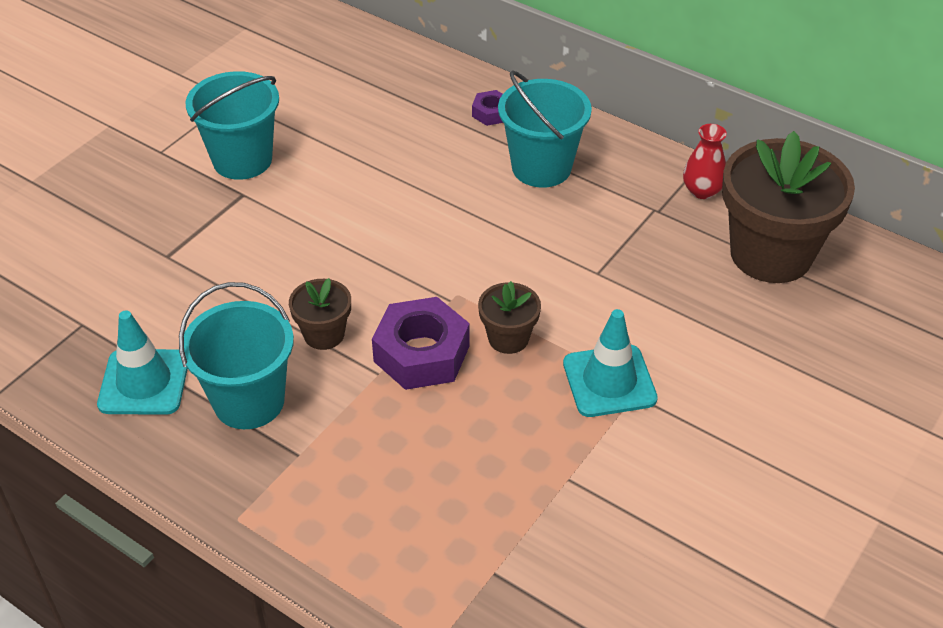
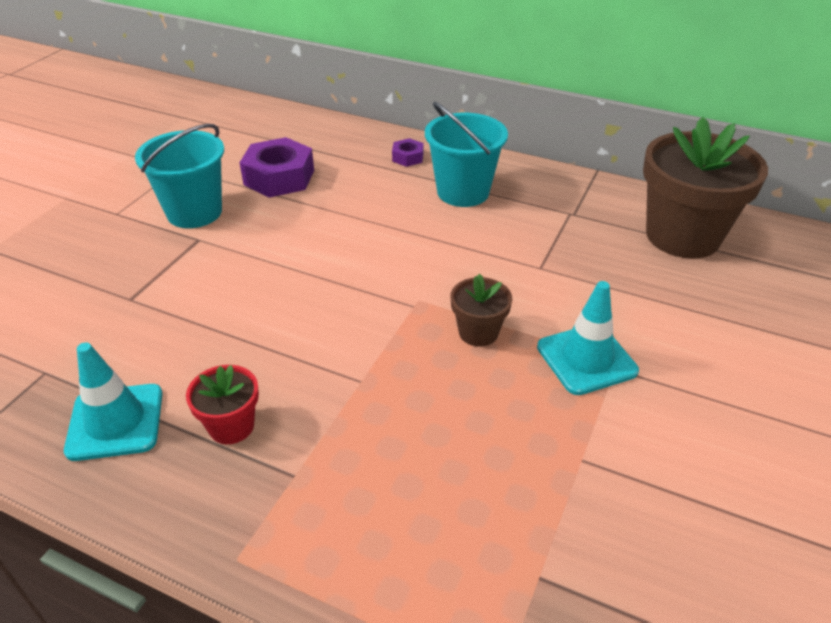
camera: 10 degrees left, 5 degrees down
(249, 401) = (231, 426): turquoise bucket -> red flower pot
(324, 334) = (298, 351): brown flower pot -> none
(421, 353) = (399, 356): purple nut -> purple nut (279, 177)
(702, 191) = (604, 195): red vase -> none

